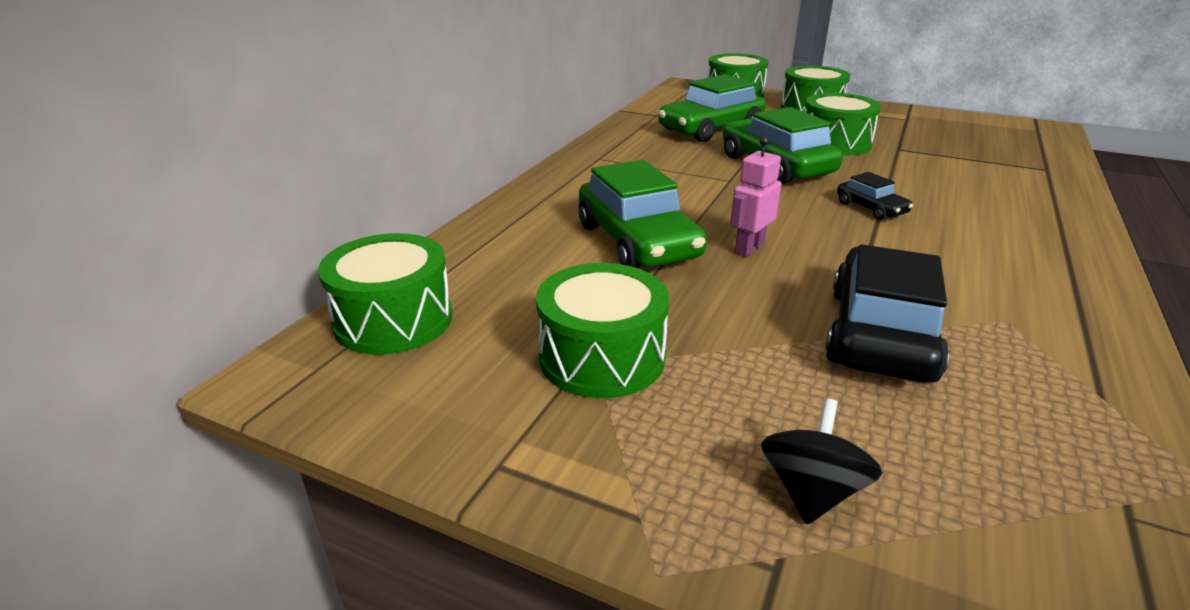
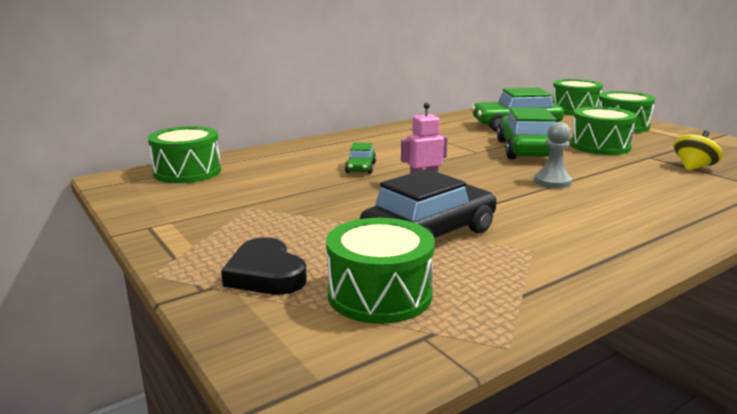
camera: 30 degrees right, 10 degrees down
(602, 357) = (256, 205): green drum -> green drum (379, 294)
(637, 241) = (361, 168): green car -> green car, size x0.49
(811, 491) = (265, 274): black spinning top -> black heart
(871, 208) = (552, 182): black car -> grey pawn
(953, 155) = (693, 167): none -> yellow spinning top

